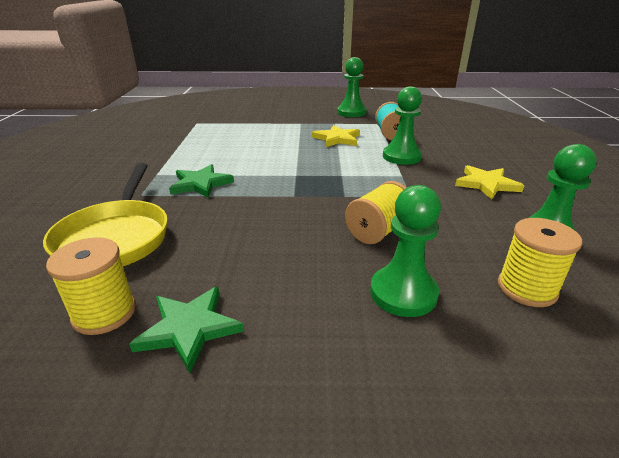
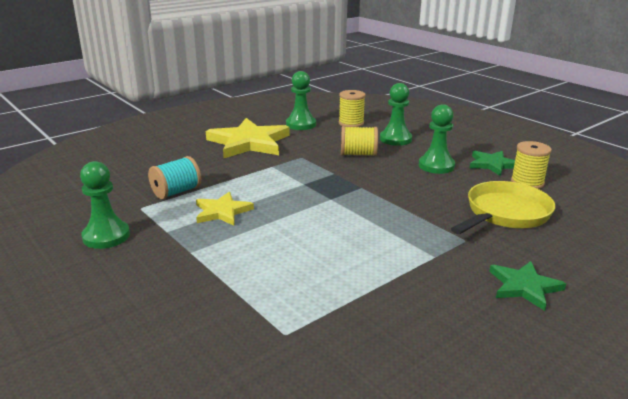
camera: 130 degrees left, 5 degrees down
(200, 184) = (409, 226): green star -> green star (524, 287)
(401, 157) = (233, 174): green pawn -> green pawn (436, 166)
(486, 184) = (249, 142): yellow star -> yellow star, size x1.81

